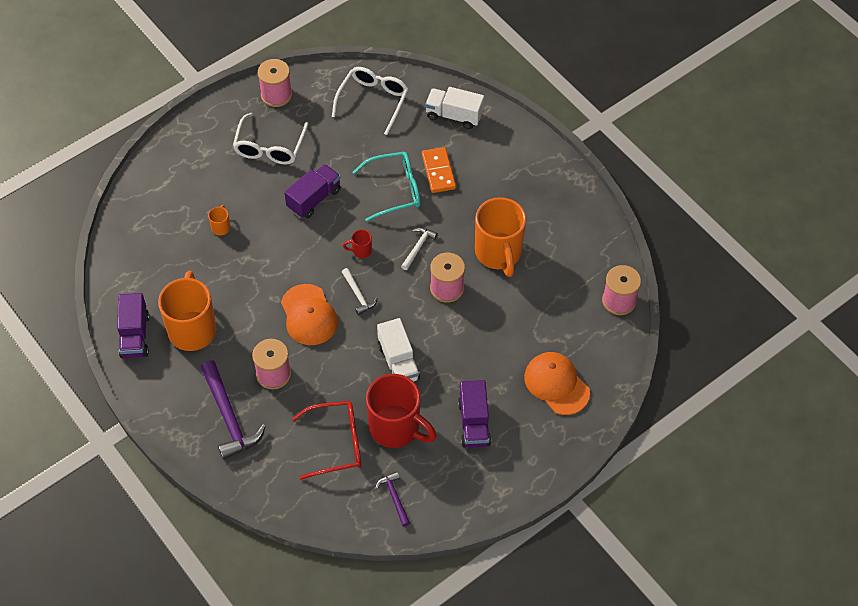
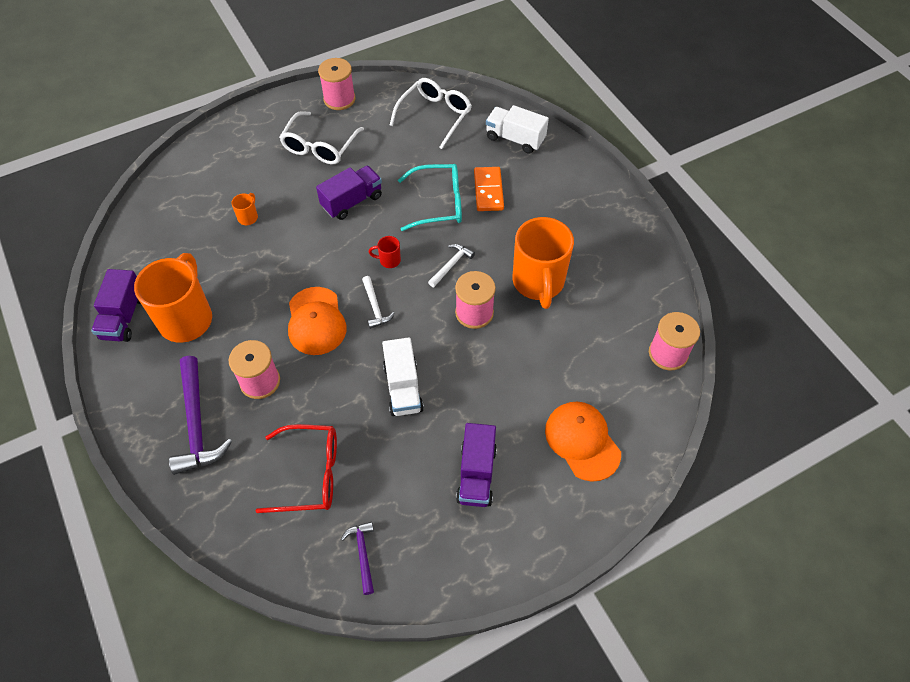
camera: 10 degrees right, 0 degrees up
(396, 428) = (384, 466): red mug -> none

